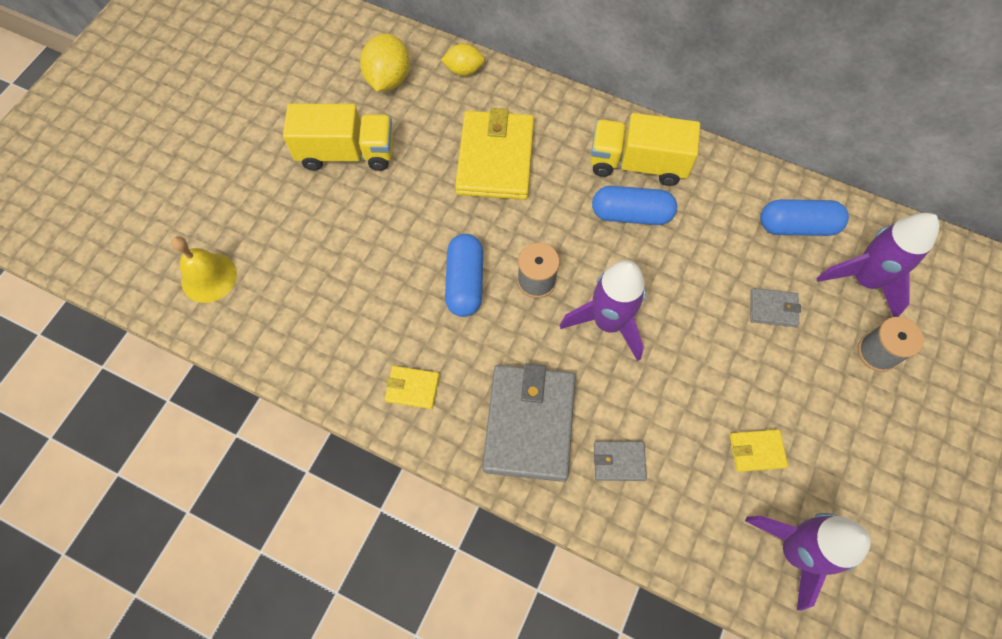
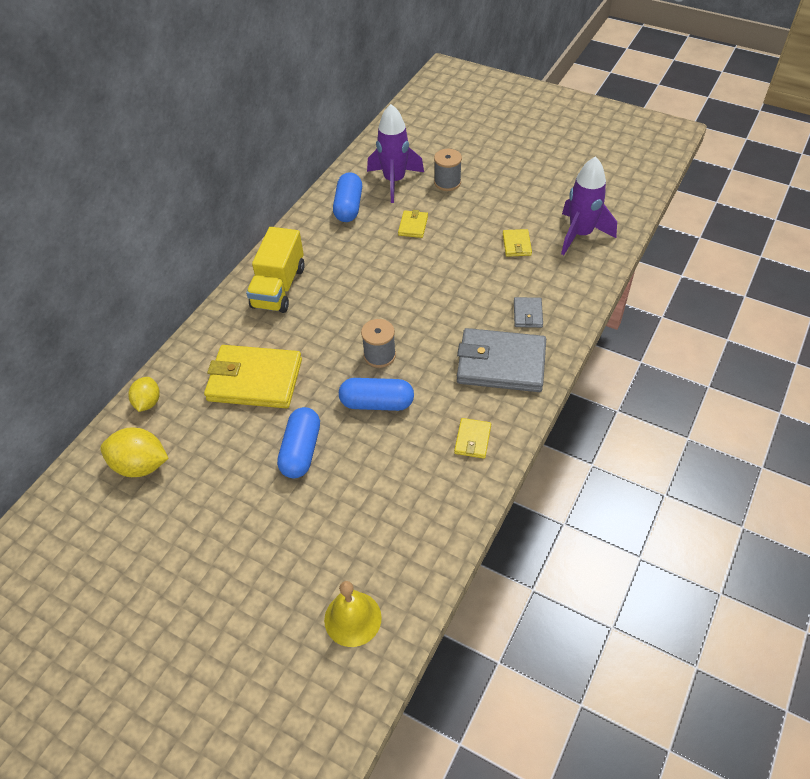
camera: 85 degrees left, 15 degrees down
(346, 153) = (224, 499): yellow truck -> none
(608, 322) = (419, 314): purple rocket -> none
(631, 214) = (325, 294): blue capsule -> blue capsule (301, 451)
(773, 309) = (413, 226): grey wallet -> yellow wallet

